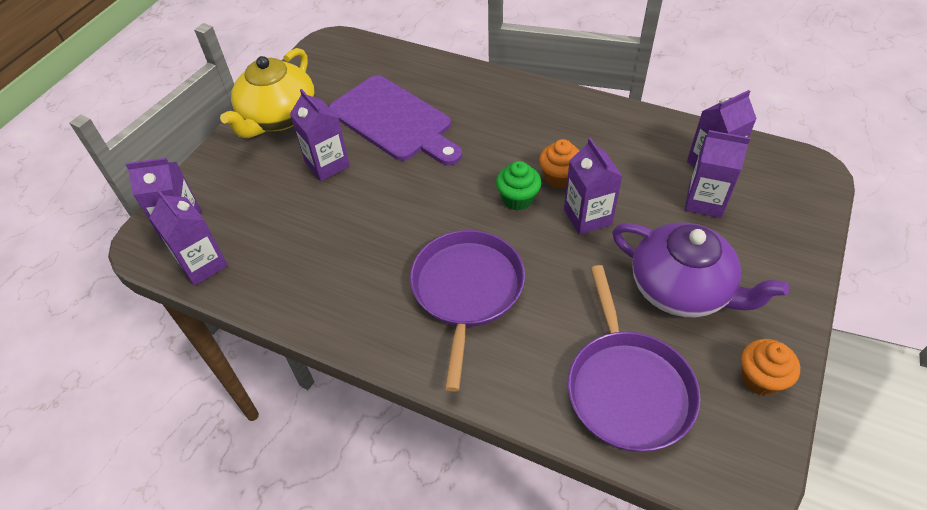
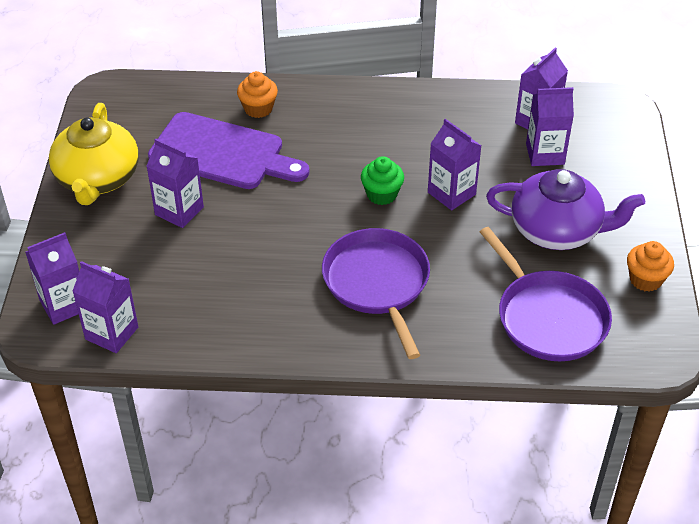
camera: 25 degrees left, 5 degrees down
(559, 177) = (410, 166): orange cupcake -> orange cupcake (258, 108)

